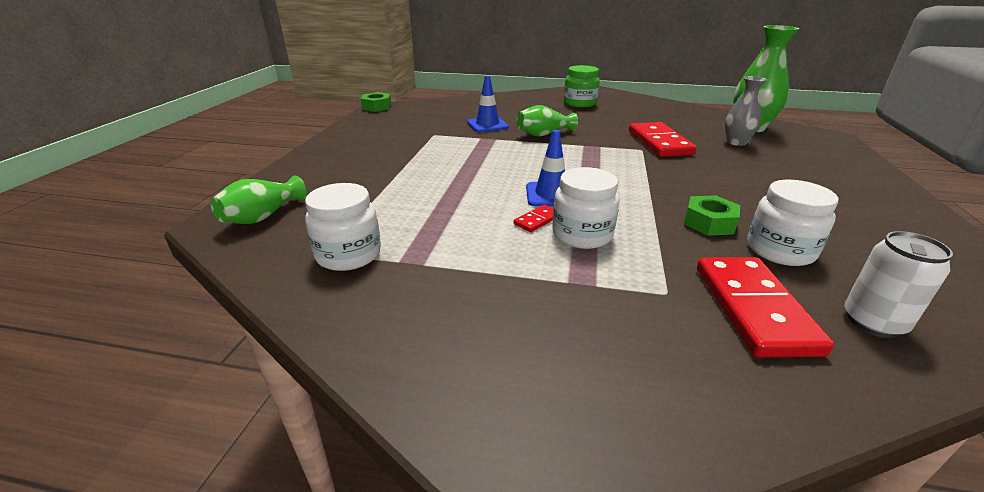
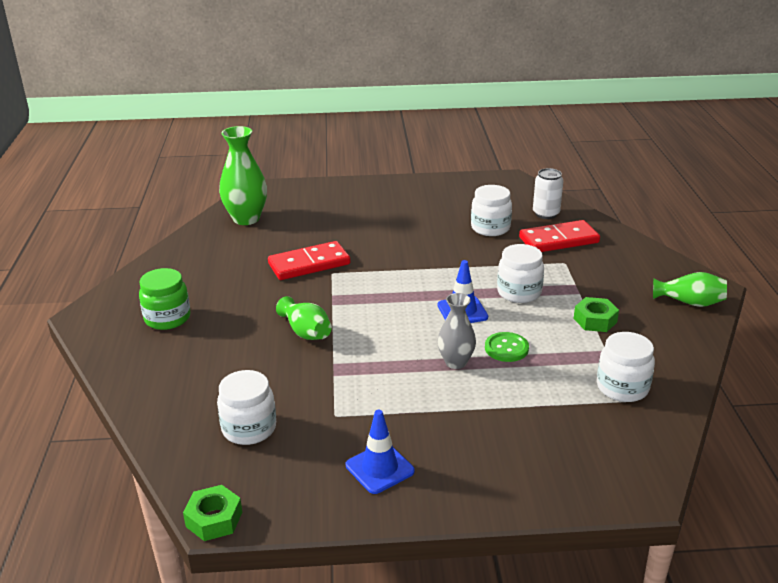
camera: 105 degrees left, 0 degrees up
(263, 216) = (609, 464): green vase -> green vase (689, 302)
(442, 115) = (249, 428): none -> white jar
(470, 205) = (506, 348): none -> green button
(487, 125) = (281, 379): blue traffic cone -> blue traffic cone (379, 468)
(537, 220) = (510, 312): red domino -> none
(709, 223) = (468, 247): green nut -> green nut (595, 320)
(736, 142) = (293, 228): grey vase -> grey vase (455, 362)

